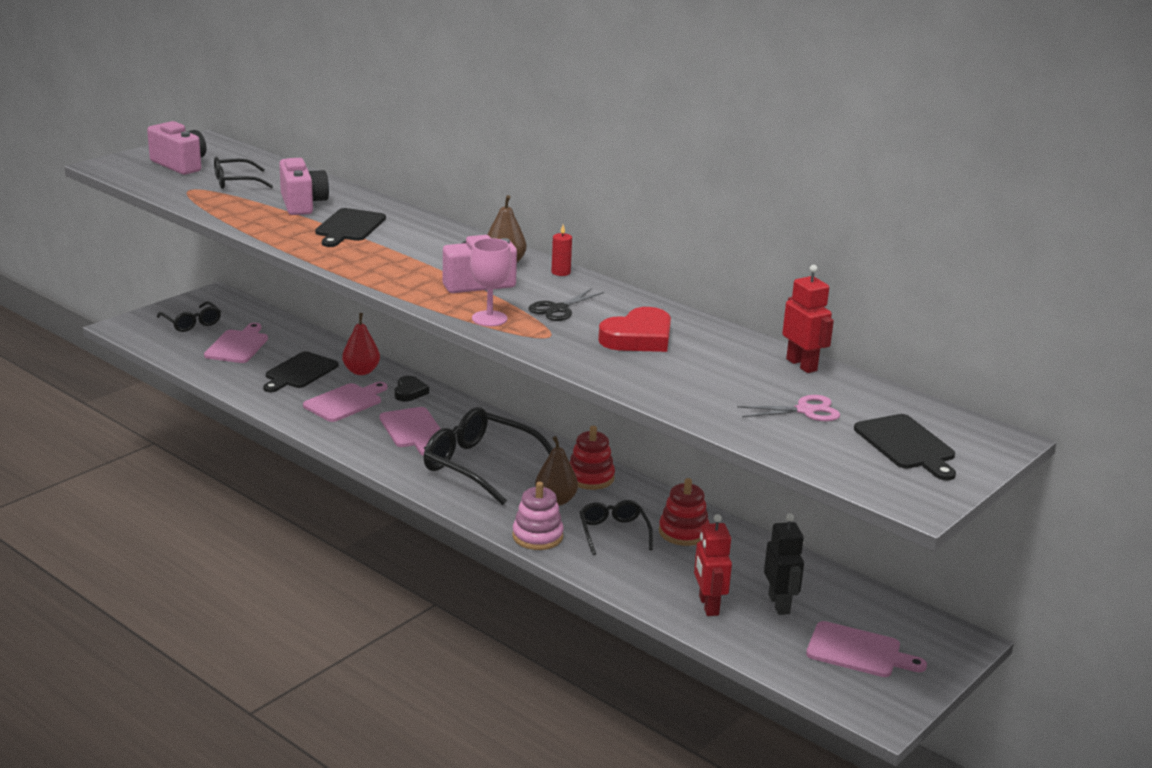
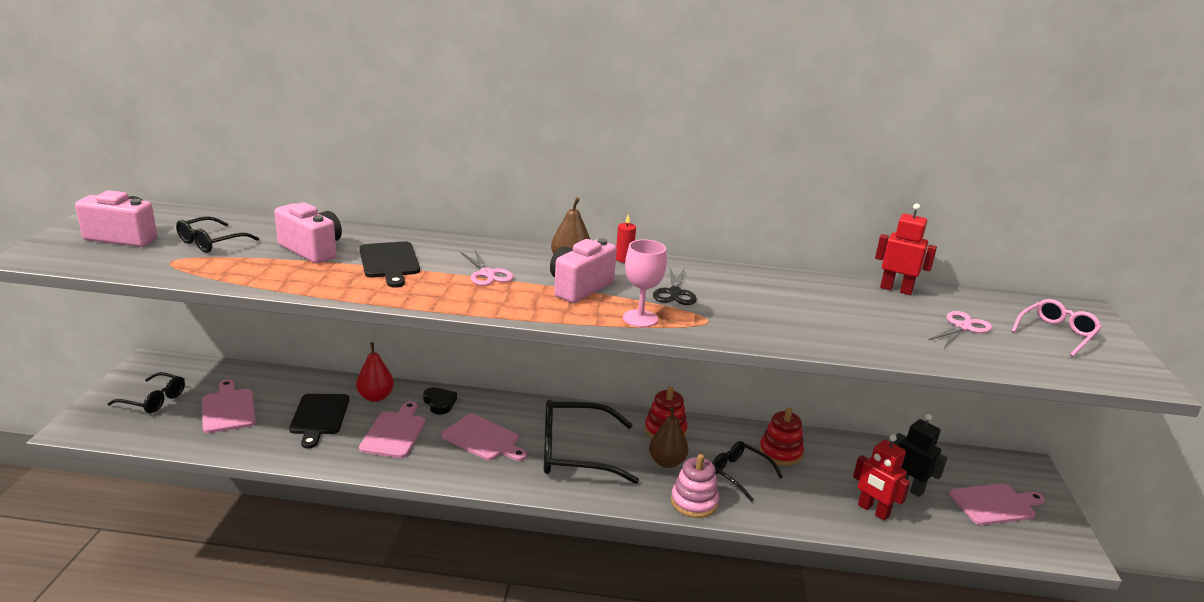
camera: 35 degrees left, 0 degrees up
(415, 254) = (487, 274): none -> pink scissors
(638, 338) = (767, 301): red heart -> none
(906, 445) = (1056, 333): black cutting board -> pink glasses

